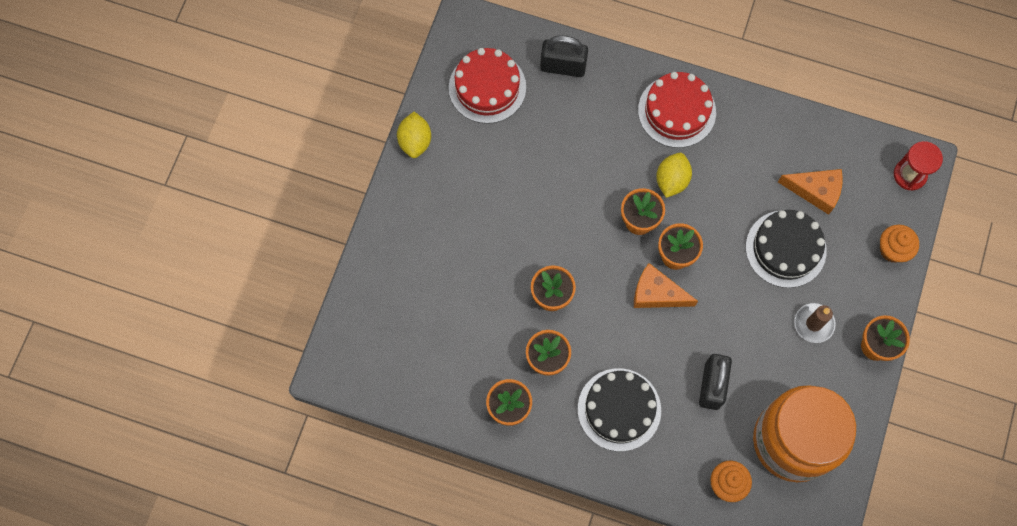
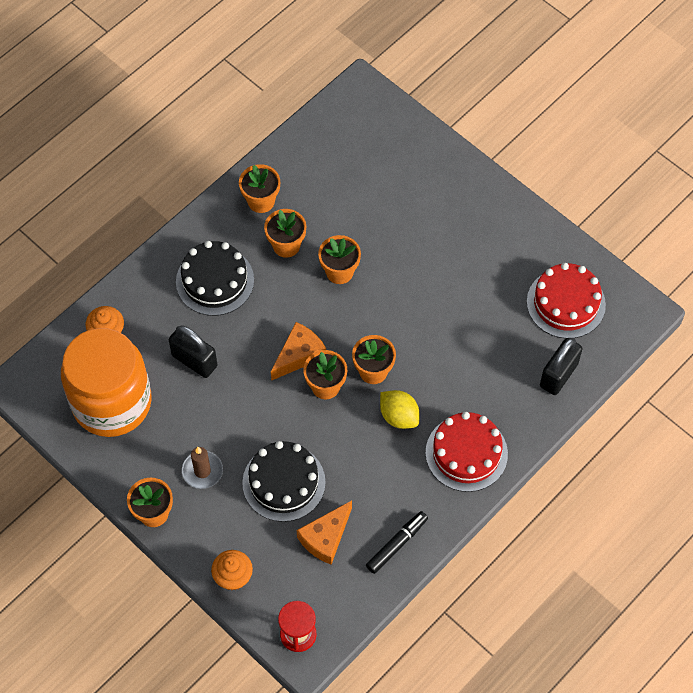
camera: 115 degrees right, 10 degrees down
(415, 141) = (538, 225): yellow lemon -> none
(789, 132) = (396, 544): none -> black marker

